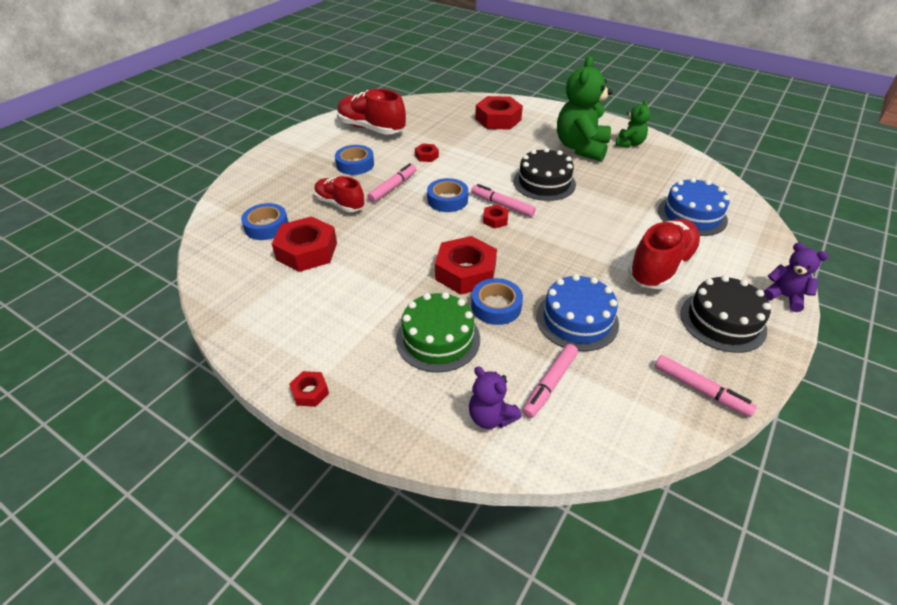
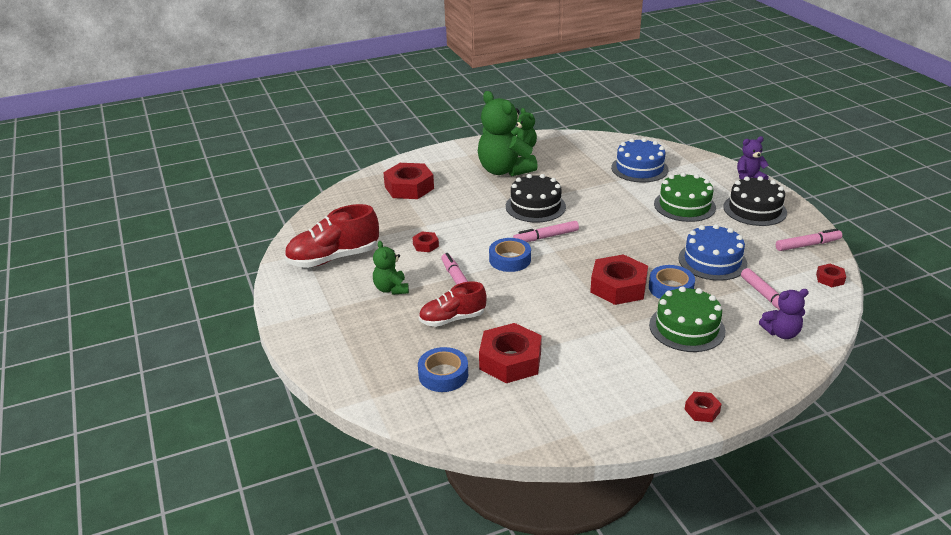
camera: 55 degrees left, 10 degrees down
(355, 164) = (391, 289): blue tape -> green teddy bear
(495, 220) = (563, 248): red nut -> red nut (830, 279)
(660, 267) = (684, 205): red shoe -> green cake

